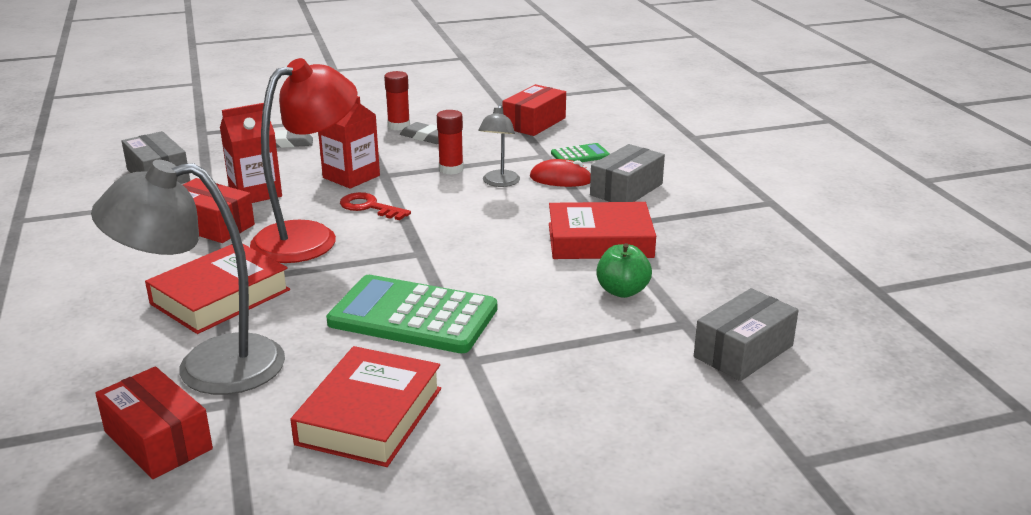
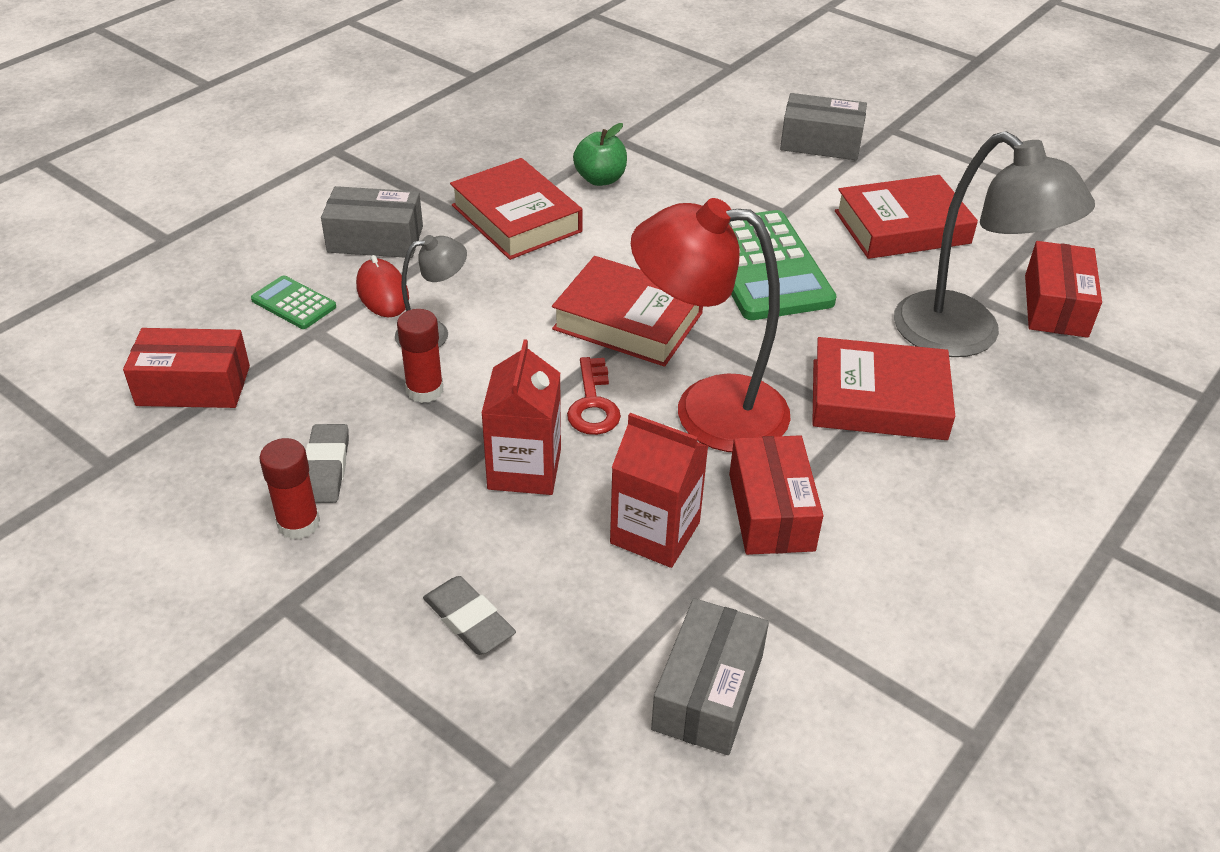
camera: 125 degrees left, 15 degrees up
(427, 241) = (628, 321): none -> red book
(743, 351) = (631, 108): grey box -> grey box (820, 143)

